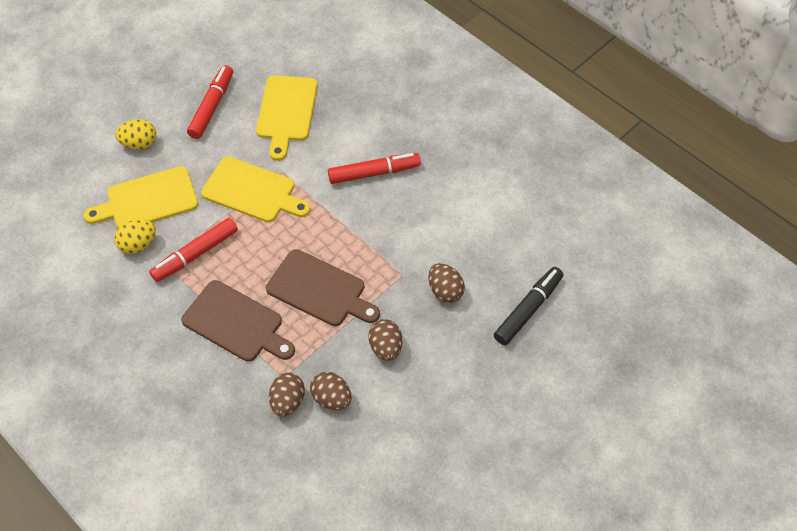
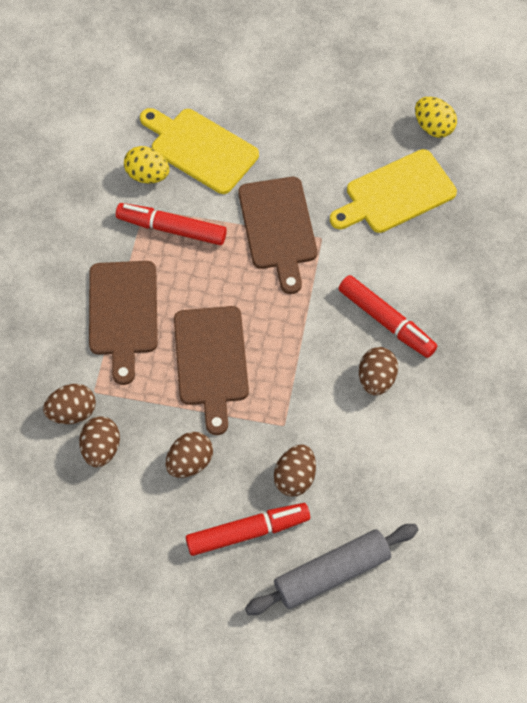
camera: 55 degrees right, 5 degrees up
(139, 143) = (257, 97): yellow egg -> yellow egg (433, 127)
(212, 106) = (349, 126): red marker -> red marker (248, 532)
(252, 191) = (278, 228): yellow cutting board -> brown cutting board
(411, 203) = (376, 379): none -> brown egg
(528, 309) = (332, 574): black marker -> grey rolling pin

